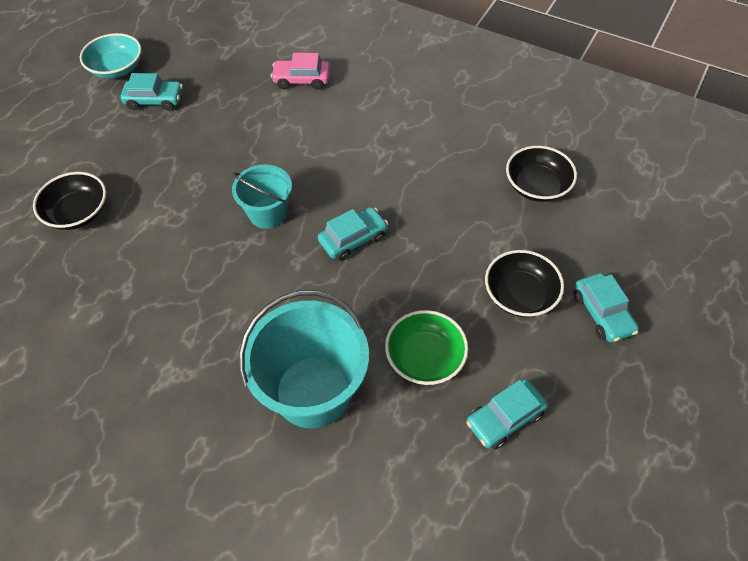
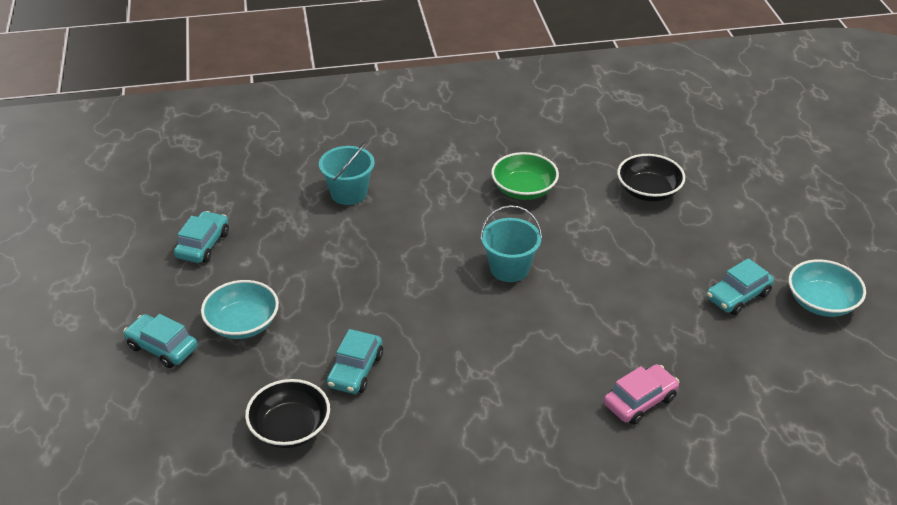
camera: 140 degrees right, 15 degrees down
(313, 391) = (349, 193): turquoise bucket -> turquoise bucket, size x0.59
(353, 239) = (418, 289): turquoise car -> turquoise car (355, 370)
(425, 358) = (287, 247): green bowl -> green bowl (524, 190)
(520, 295) = (242, 324): black bowl -> turquoise bowl

